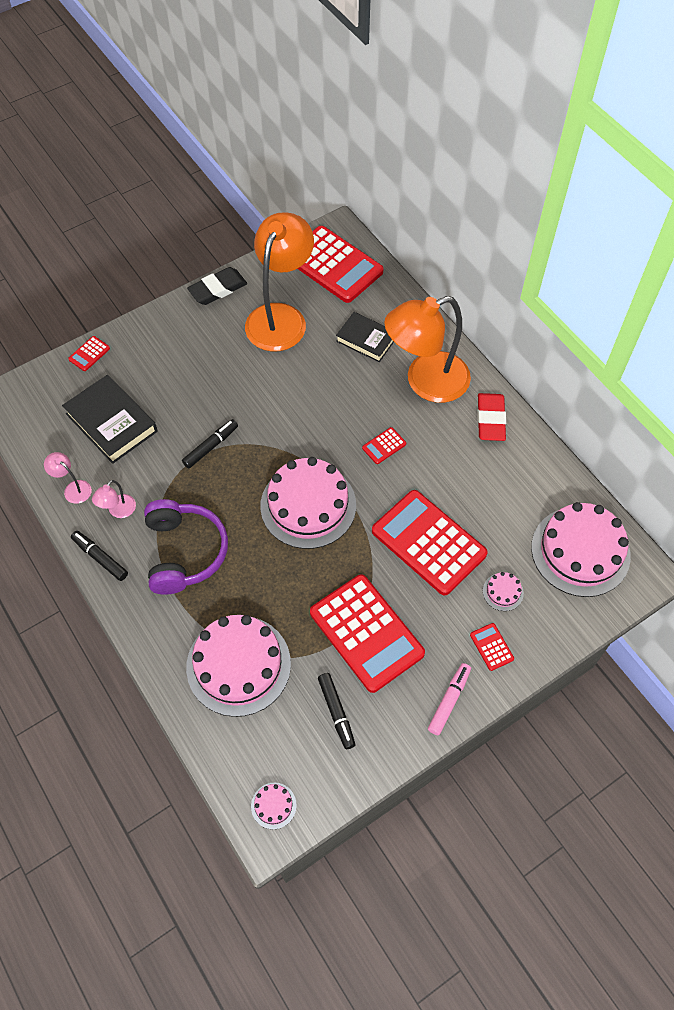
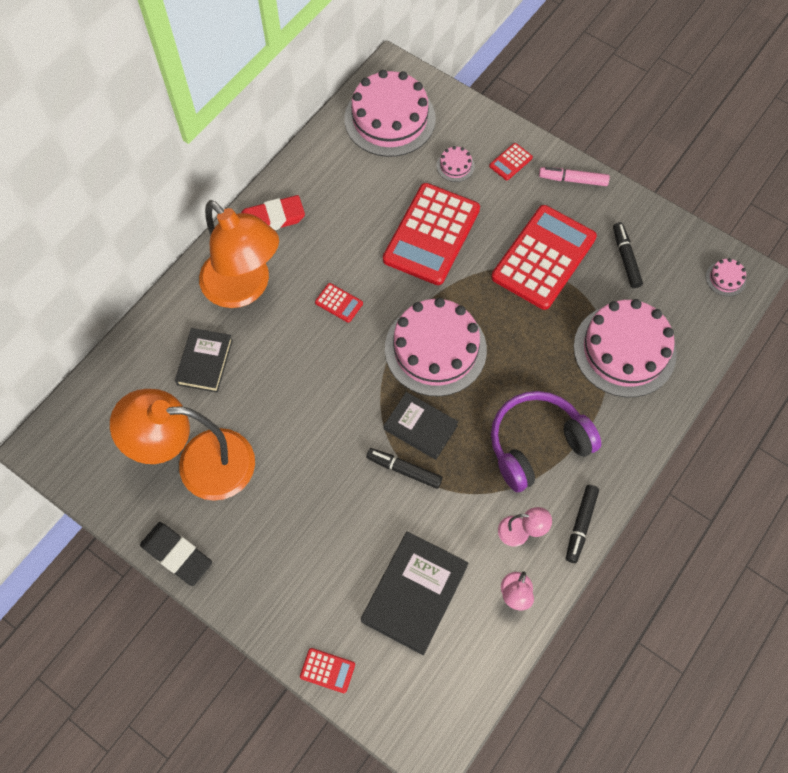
camera: 110 degrees left, 5 degrees up
(241, 470) = (420, 427): none -> black book
(334, 265) = (101, 432): red calculator -> none
(336, 712) = (625, 258): black marker -> black marker turned 60 degrees counterclockwise

